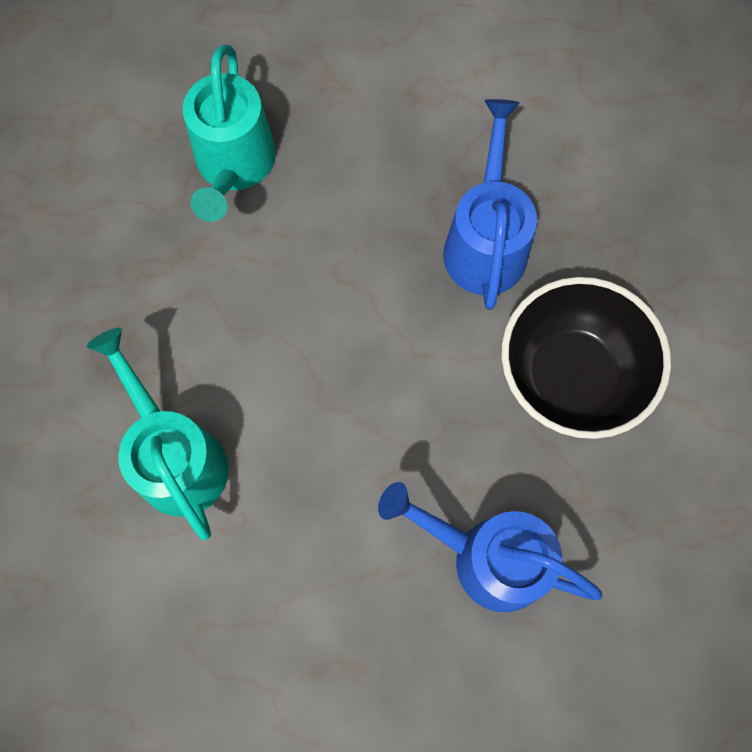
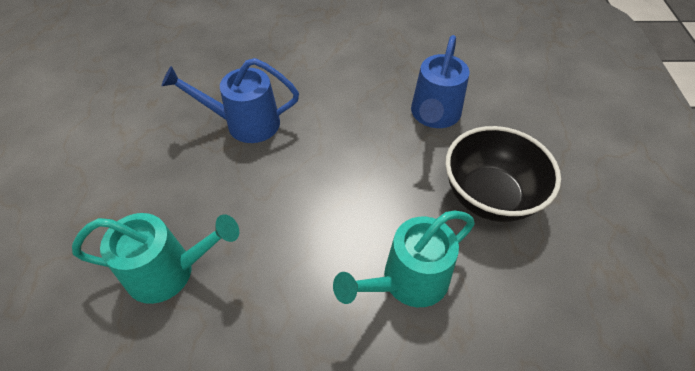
camera: 95 degrees left, 20 degrees down
(570, 376) = (327, 87): black bowl -> black bowl (489, 196)

